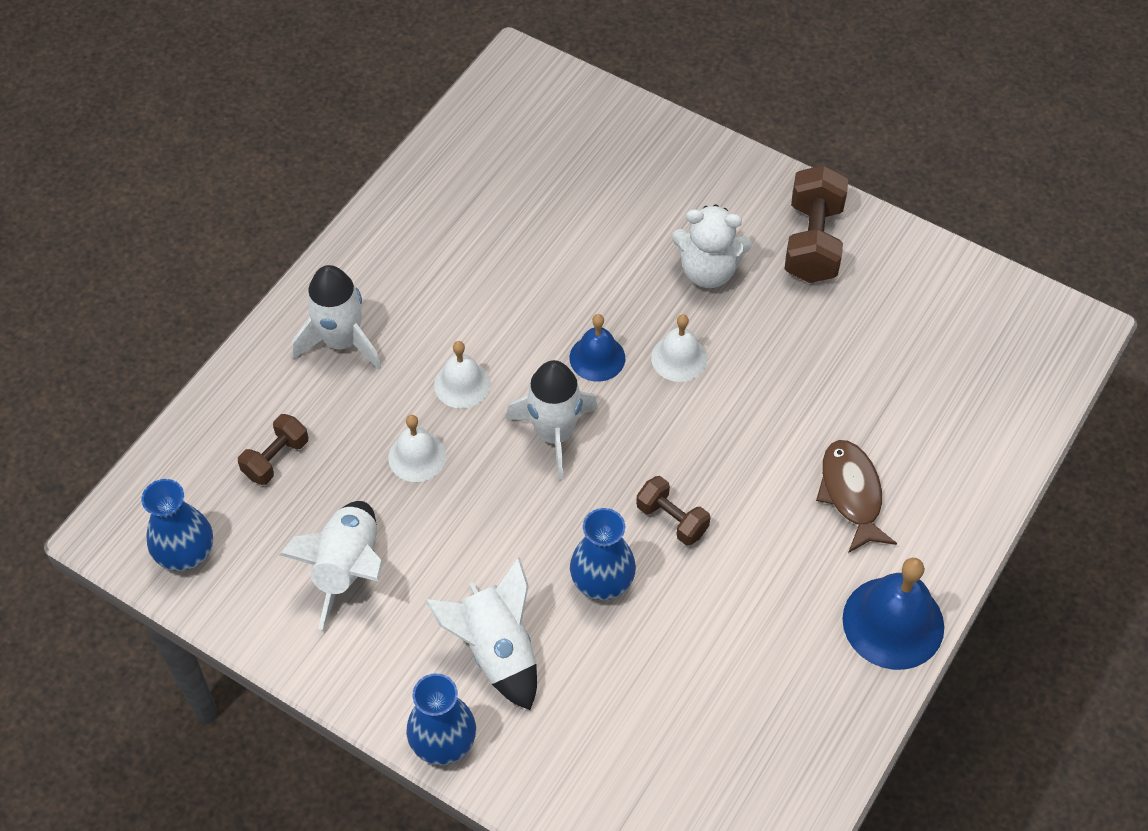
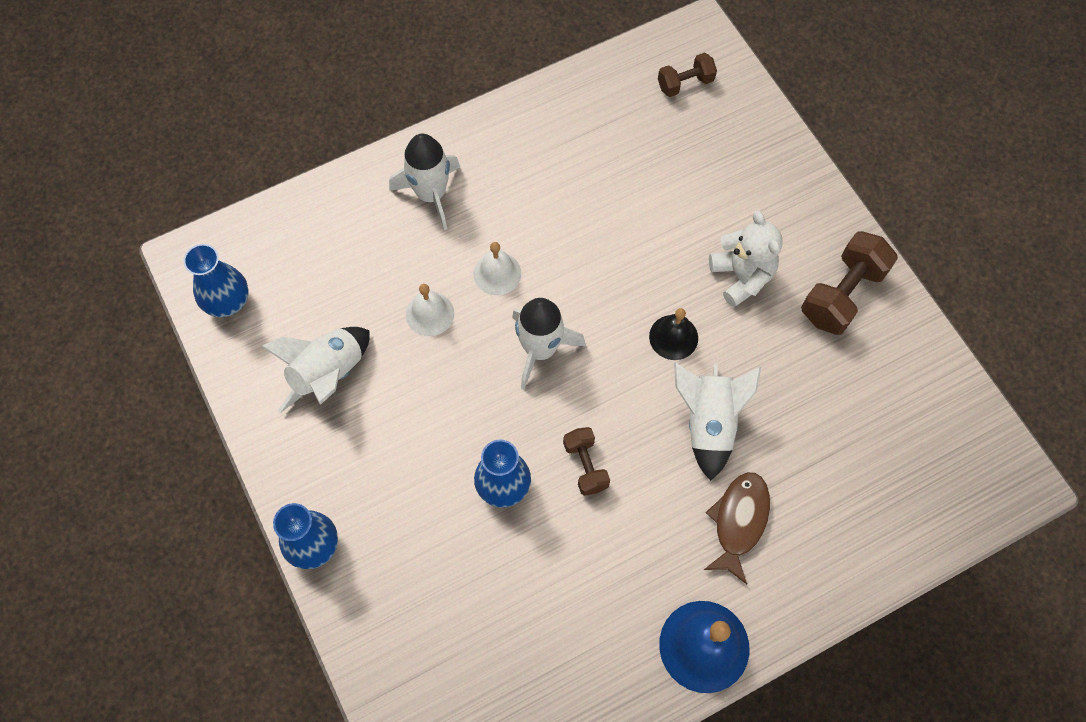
camera: 30 degrees right, 10 degrees up
(276, 458) = (330, 262): brown dumbbell -> brown dumbbell (685, 83)
(496, 650) = (393, 497): white rocket -> white rocket (708, 423)
(597, 358) = (610, 304): blue bell -> none
(679, 358) = (673, 337): white bell -> black bell
(708, 271) = (741, 276): white teddy bear -> white teddy bear turned 150 degrees counterclockwise

